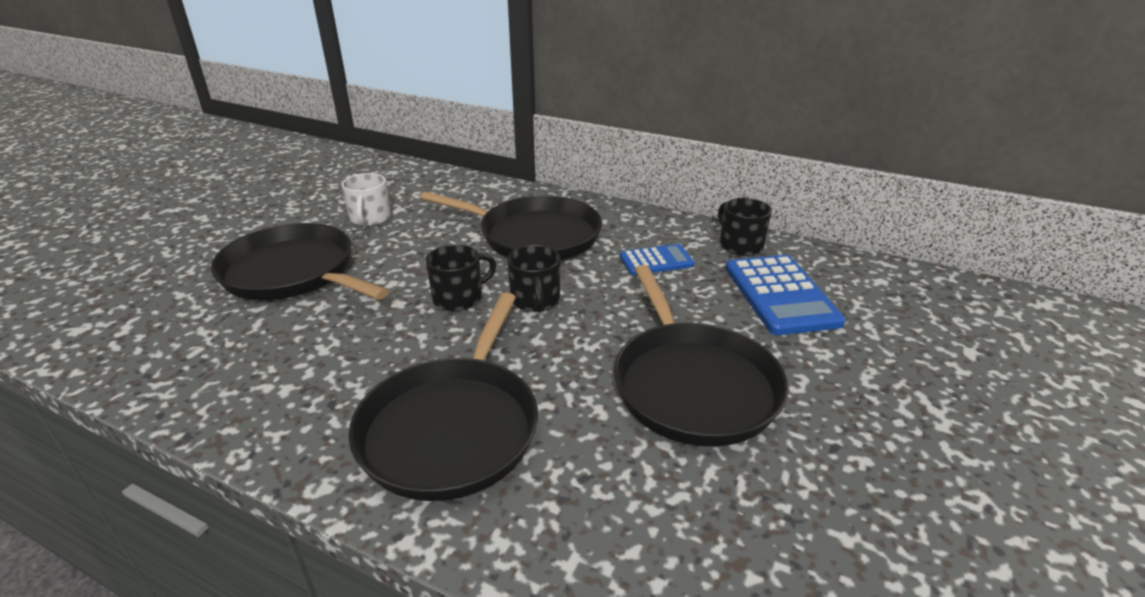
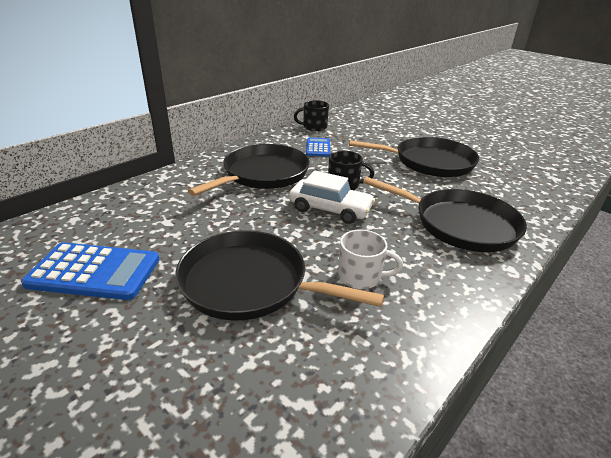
camera: 75 degrees left, 0 degrees up
(293, 273) = (250, 283): black pan -> black pan turned 60 degrees clockwise
(370, 219) = (173, 237): white mug -> white mug (360, 276)
(459, 298) = (330, 209): black mug -> white car
(780, 295) = (364, 131): blue calculator -> blue calculator (94, 272)

